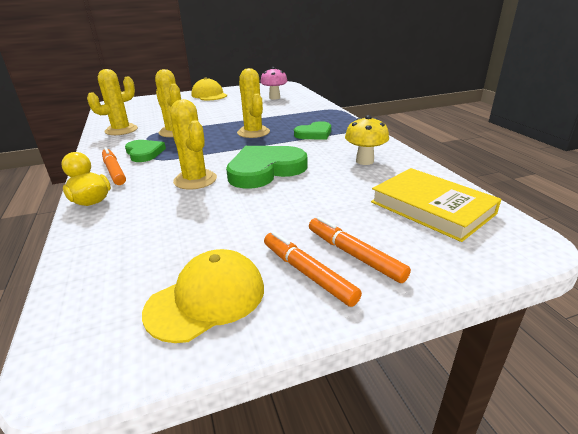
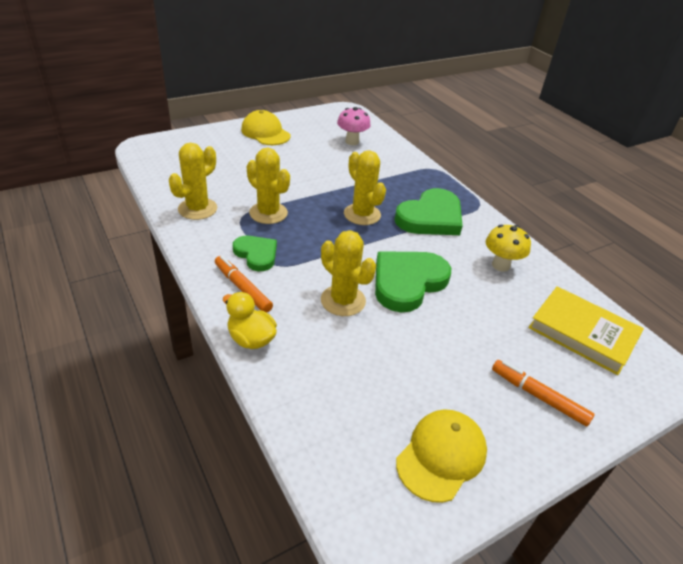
camera: 15 degrees left, 10 degrees up
(307, 273) = (509, 421): orange marker -> none
(314, 134) = (430, 217): green heart -> green heart, size x1.68

